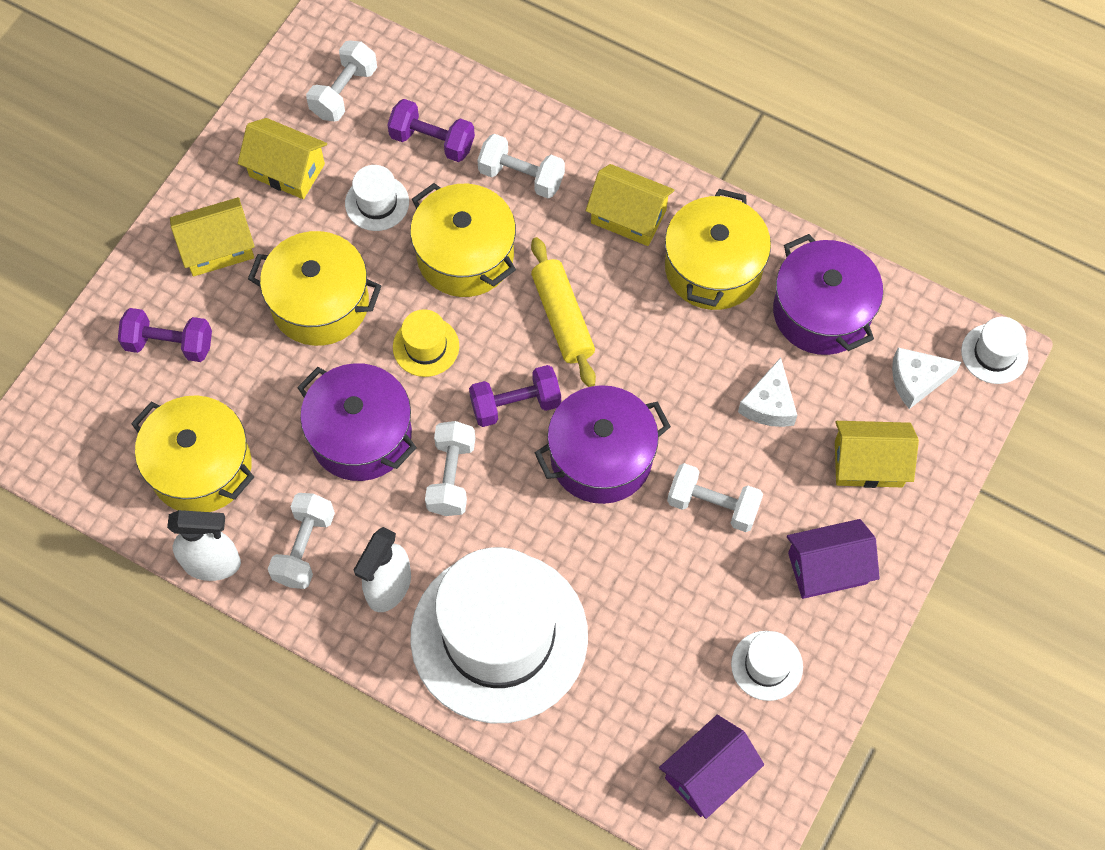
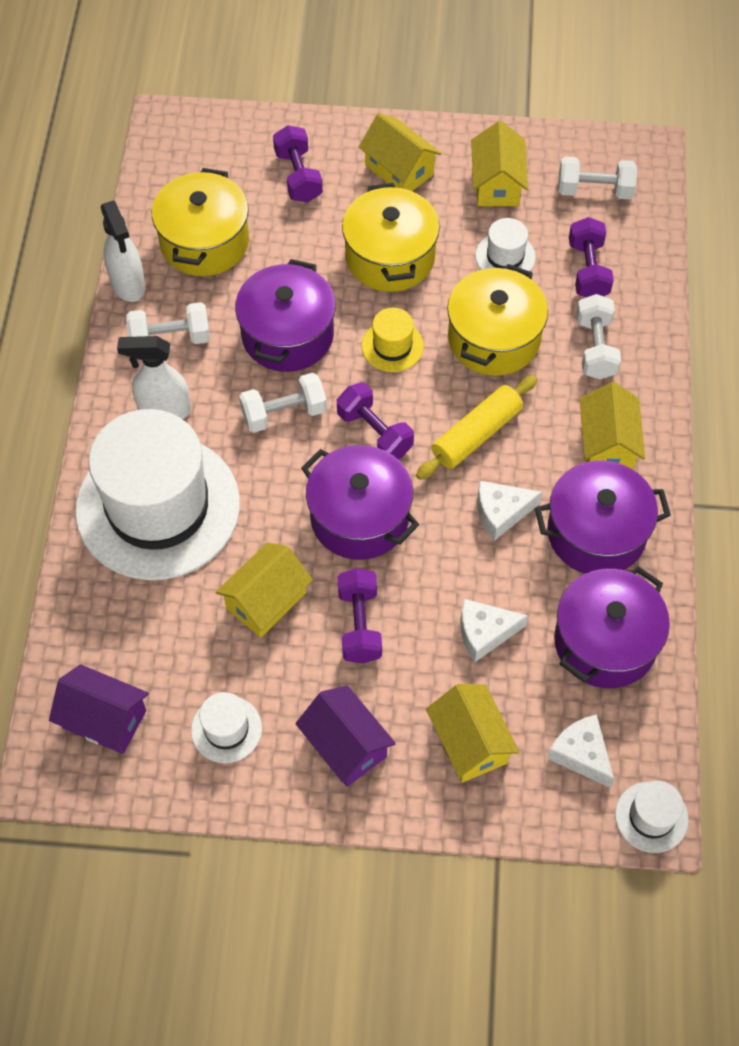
camera: 65 degrees right, 5 degrees down
(650, 577) = (266, 600): none -> yellow house
(655, 335) = (501, 513): none -> white cheese
(713, 268) = (596, 533): yellow pot -> purple pot
(713, 505) = (359, 624): white dumbbell -> purple dumbbell

